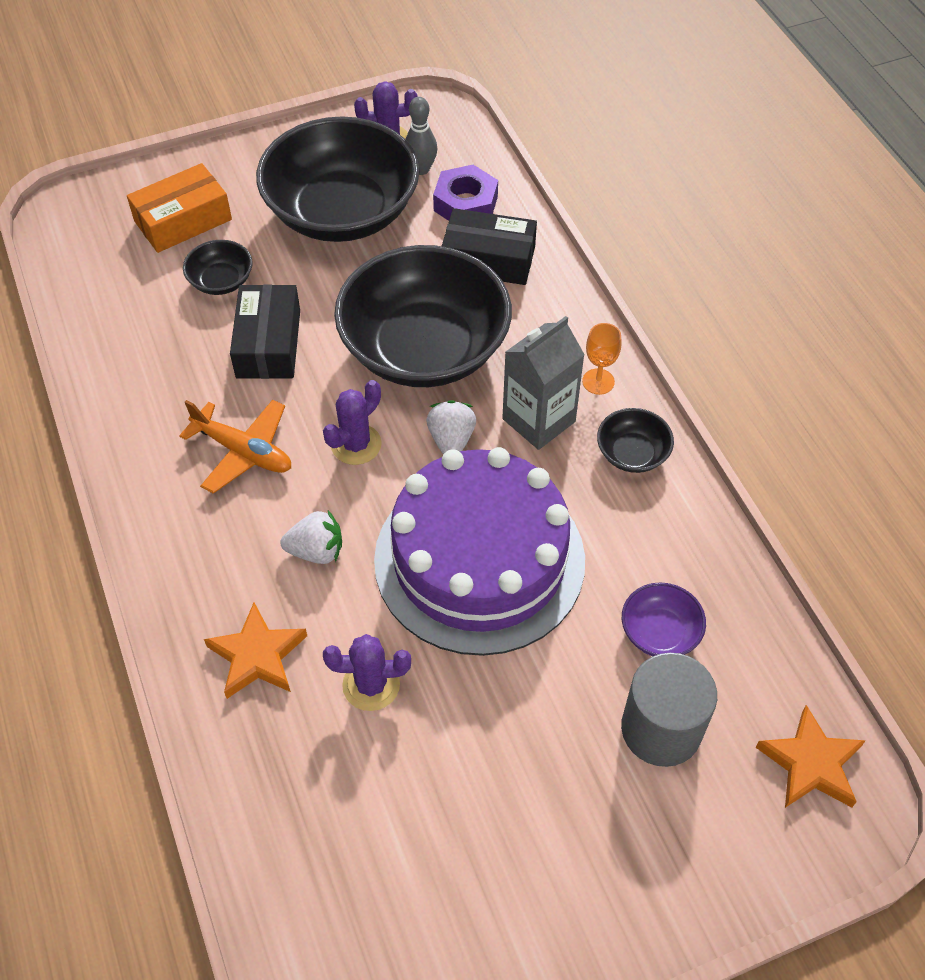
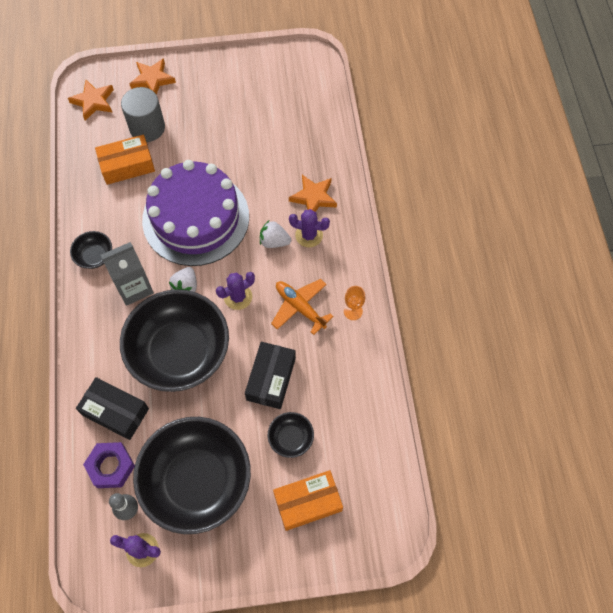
camera: 165 degrees left, 10 degrees up
(371, 685) = (265, 173): purple cactus -> purple cactus (309, 235)
(598, 381) = (91, 304): orange goblet -> orange goblet (353, 311)
(660, 632) = (127, 165): purple bowl -> orange box
(709, 860) = (152, 80): none -> orange star

